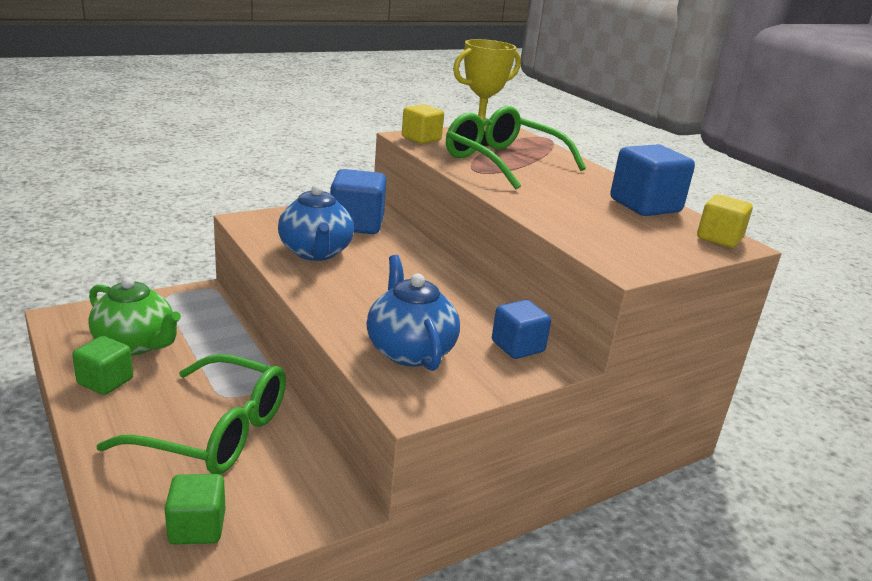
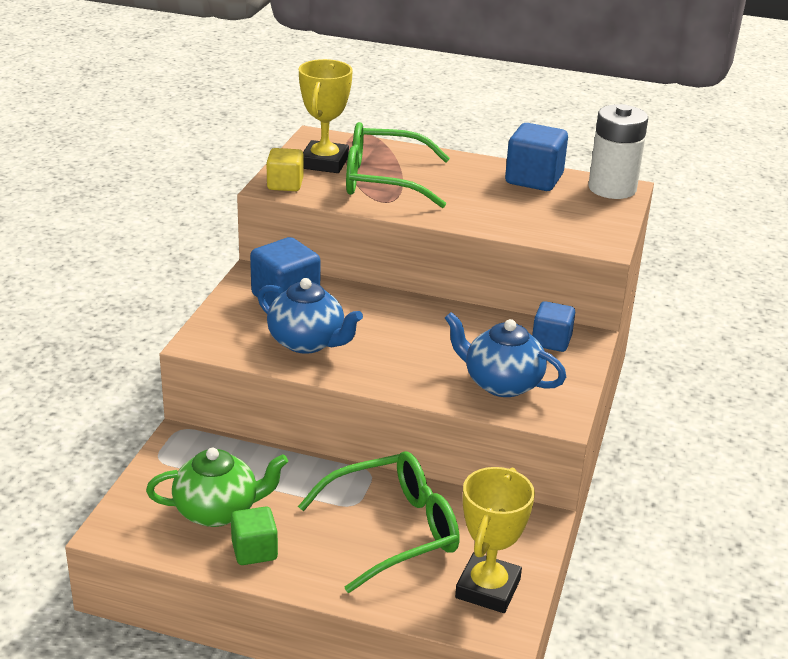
camera: 40 degrees left, 5 degrees up
(197, 527) = (488, 589): green cube -> yellow trophy
(719, 238) = (612, 188): yellow cube -> white battery

